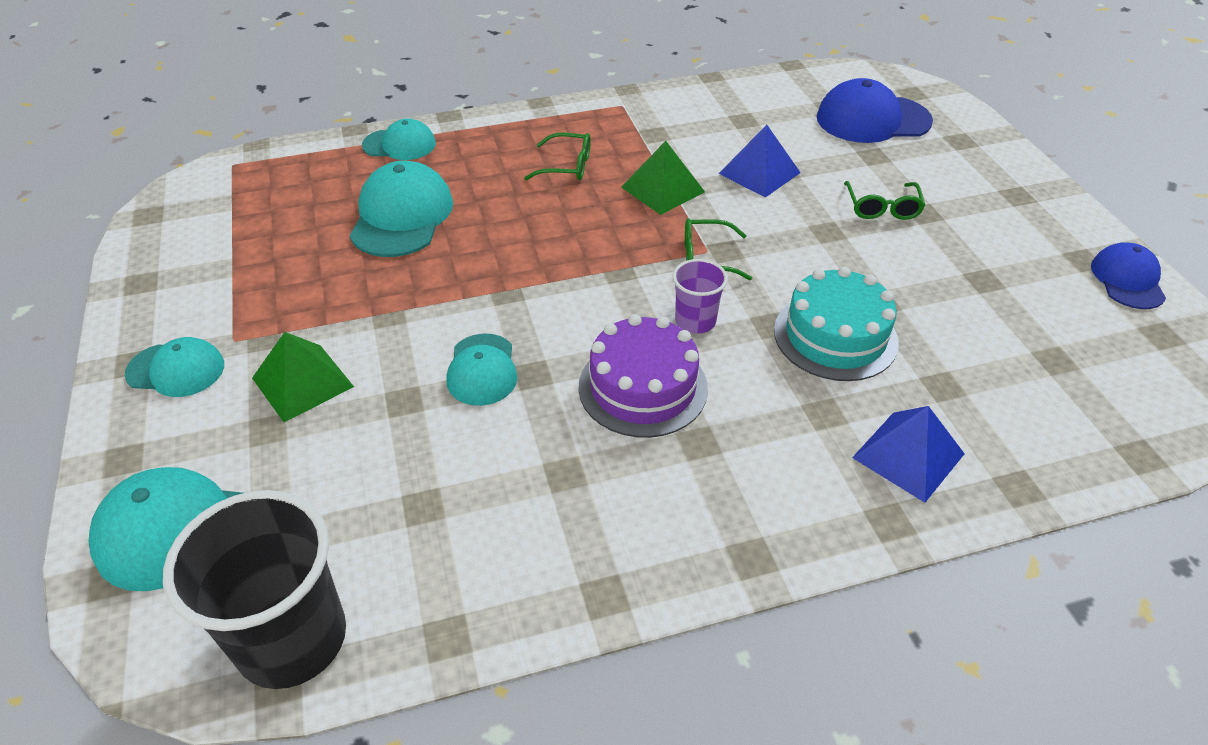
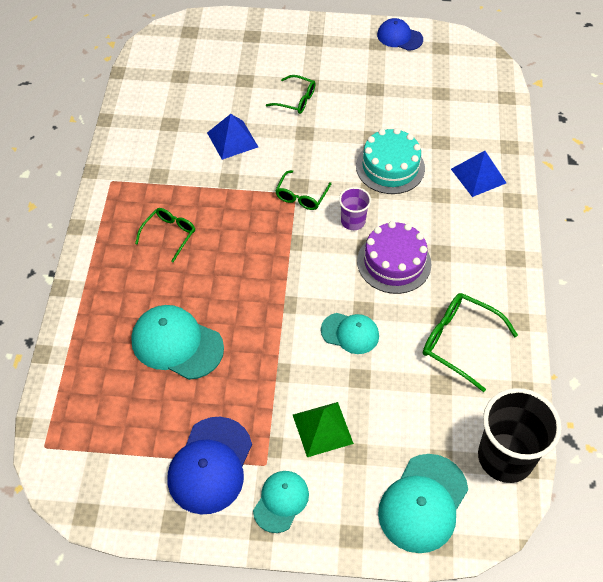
camera: 70 degrees left, 10 degrees up
(399, 145) = (83, 327): turquoise cap -> none
(519, 511) = (459, 342): none -> green glasses
(662, 189) = (223, 193): green pyramid -> none
(872, 119) = (207, 63): blue cap -> blue cap (210, 465)

